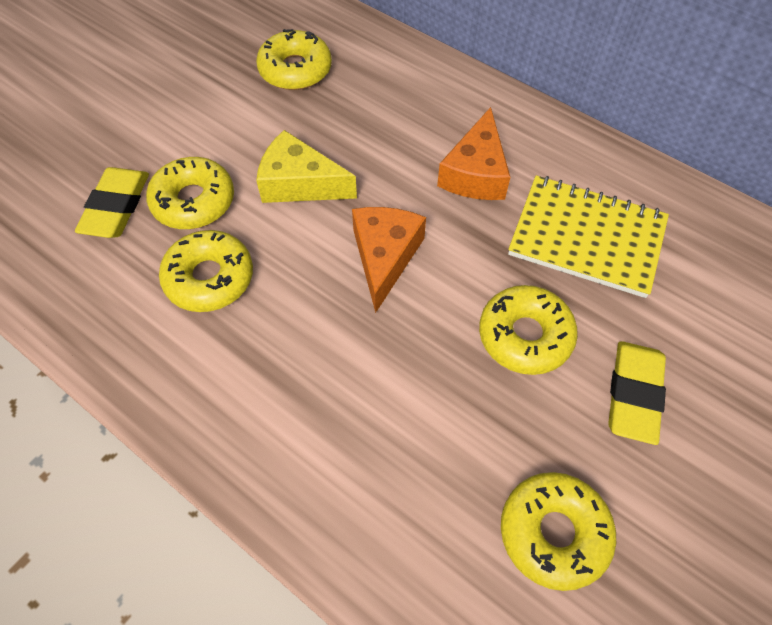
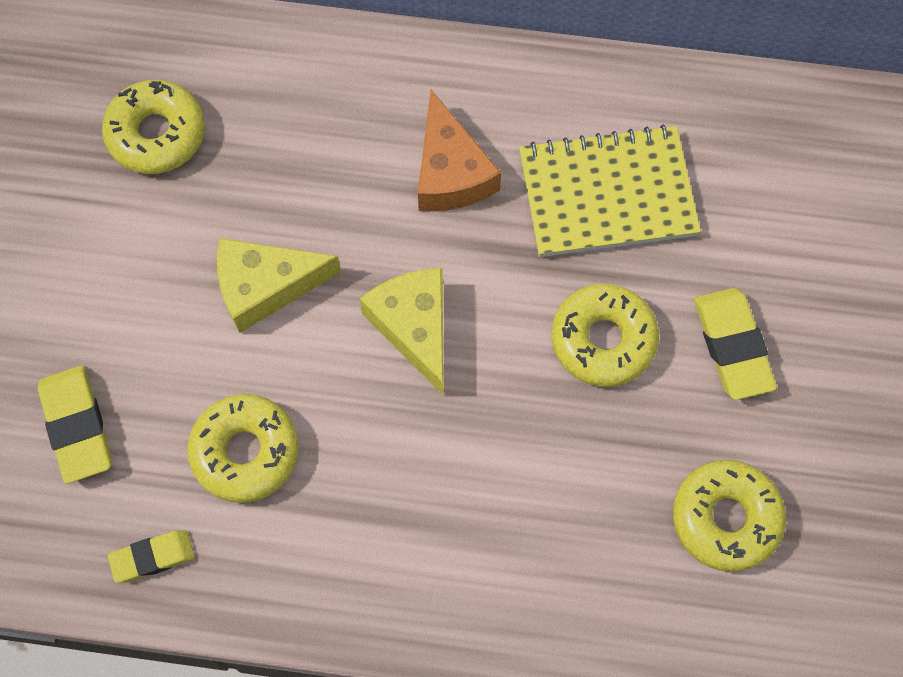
camera: 30 degrees left, 10 degrees up
(96, 313) = (152, 557): none -> yellow eraser
(193, 201) = (161, 372): yellow donut -> none
(384, 257) = (414, 327): orange cheese -> yellow cheese

